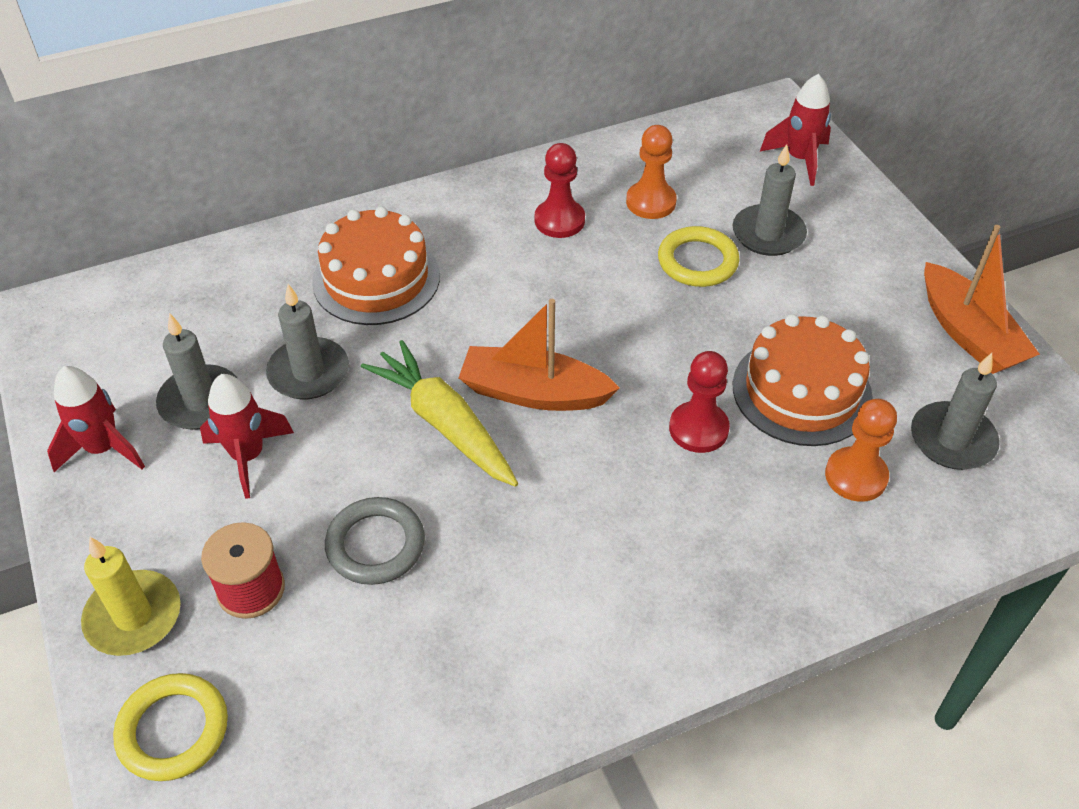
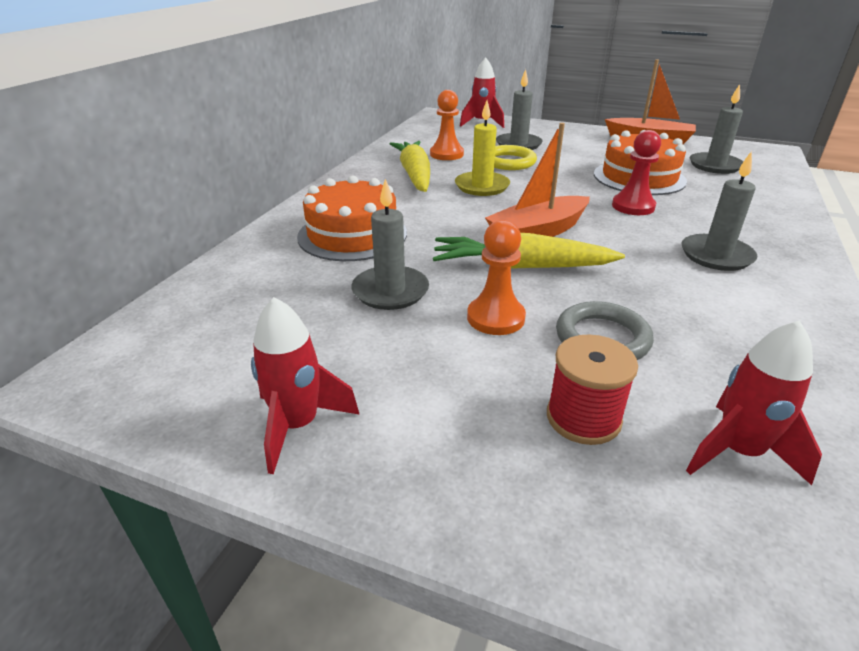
camera: 45 degrees left, 15 degrees down
(133, 616) = (539, 510): yellow candle -> yellow candle (482, 186)
(173, 730) = (725, 556): yellow ring -> none
(200, 401) = (335, 348): grey candle -> grey candle (716, 255)
(248, 456) = (432, 352): red rocket -> red rocket (738, 452)
(559, 220) = (415, 175): red pawn -> yellow carrot
(856, 476) = (716, 189): orange pawn -> orange pawn (495, 318)

